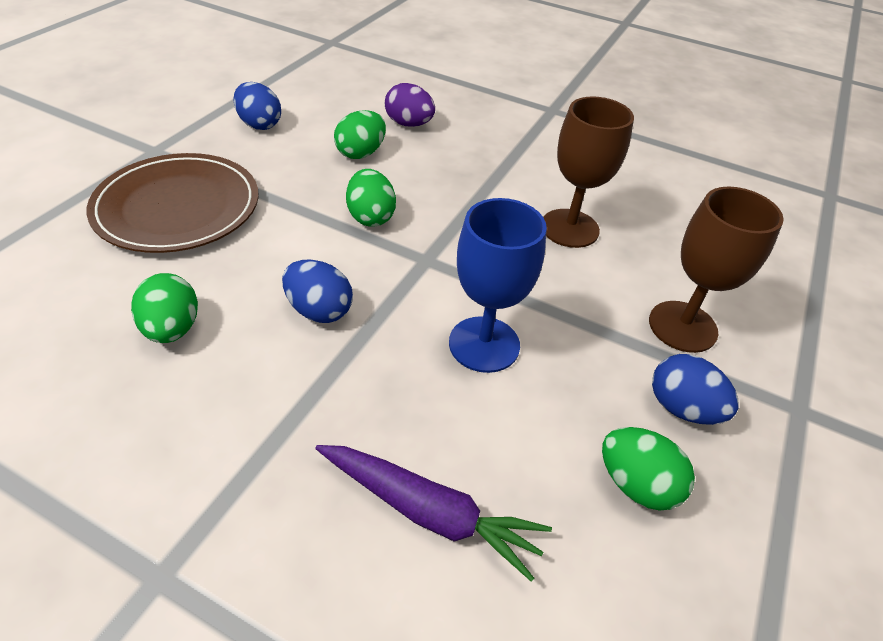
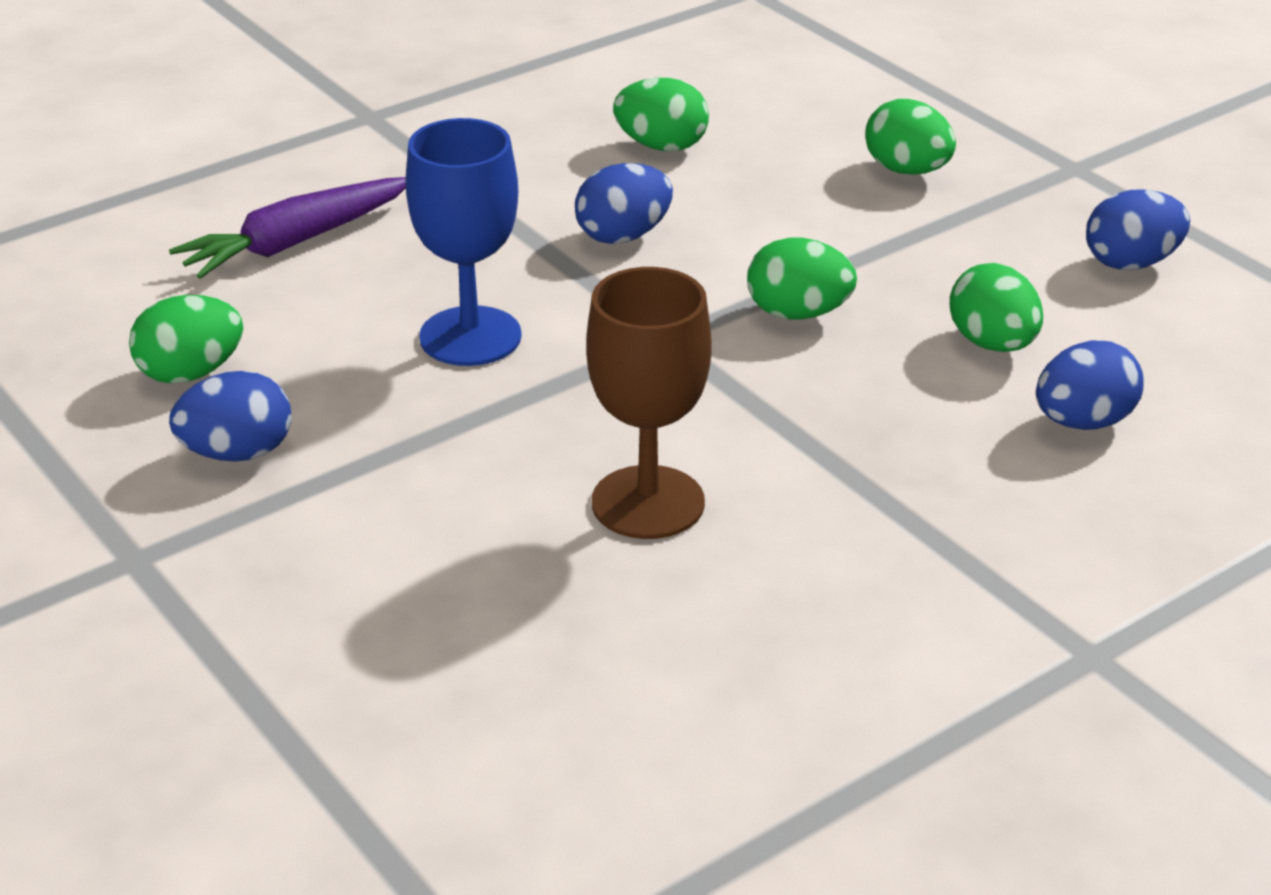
camera: 120 degrees right, 10 degrees down
(177, 207) = (907, 170): brown plate -> green egg
(409, 124) = (1083, 422): purple egg -> blue egg
(682, 326) = (352, 523): brown goblet -> none

